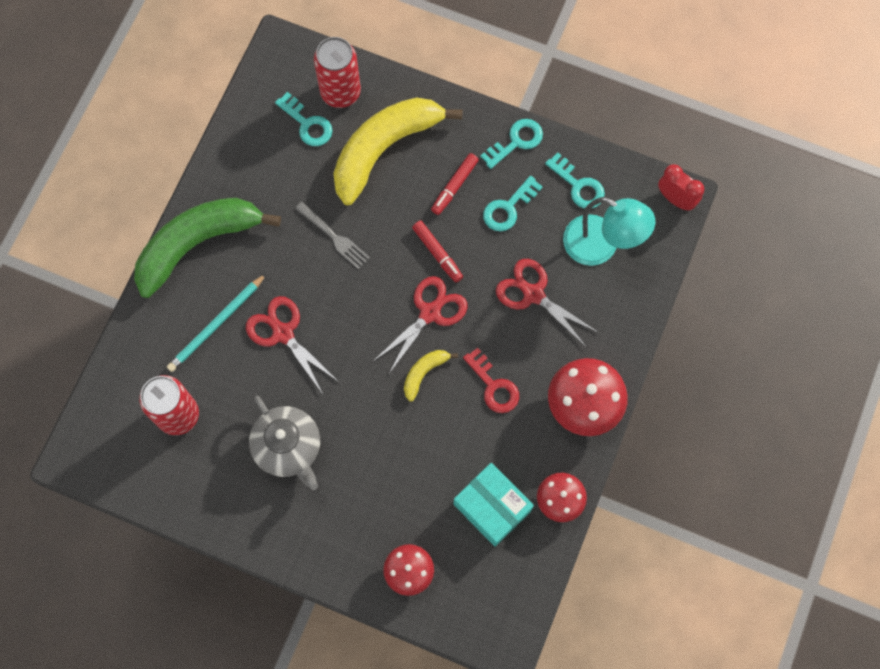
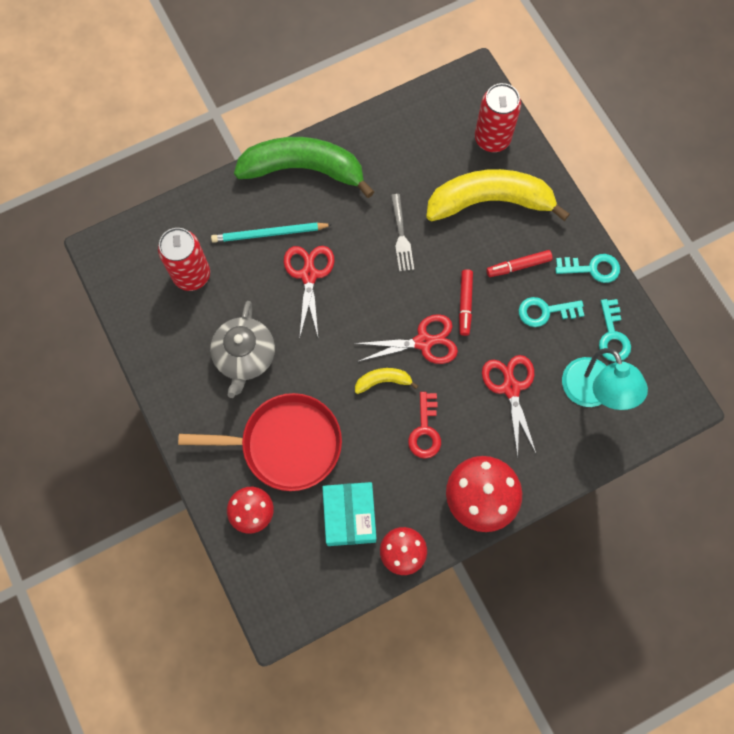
camera: 40 degrees right, 0 degrees up
(307, 124) = (449, 143): turquoise key -> none
(388, 492) = (286, 444): none -> red pan
(675, 199) = (680, 403): red clock -> none

